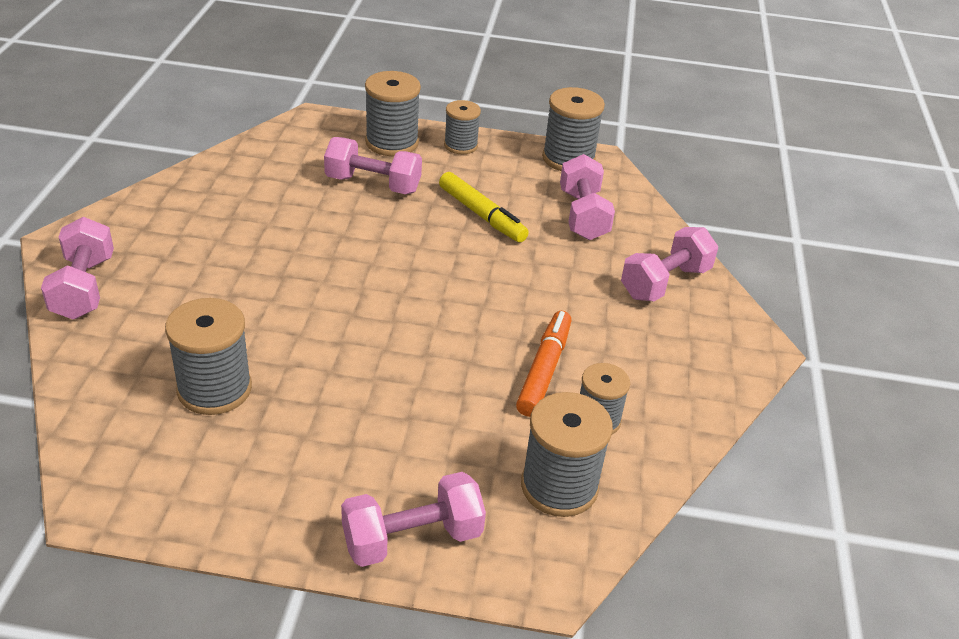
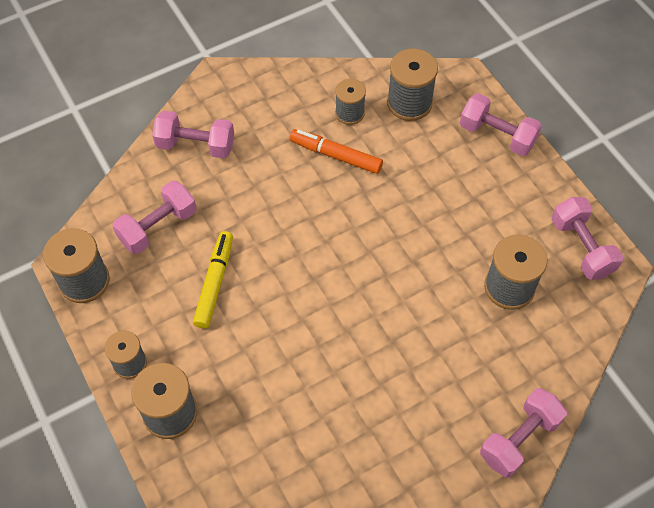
camera: 125 degrees left, 20 degrees up
(373, 184) = (241, 377): pink dumbbell -> pink dumbbell (581, 247)
(544, 370) = (336, 155): orange marker -> orange marker turned 45 degrees clockwise

